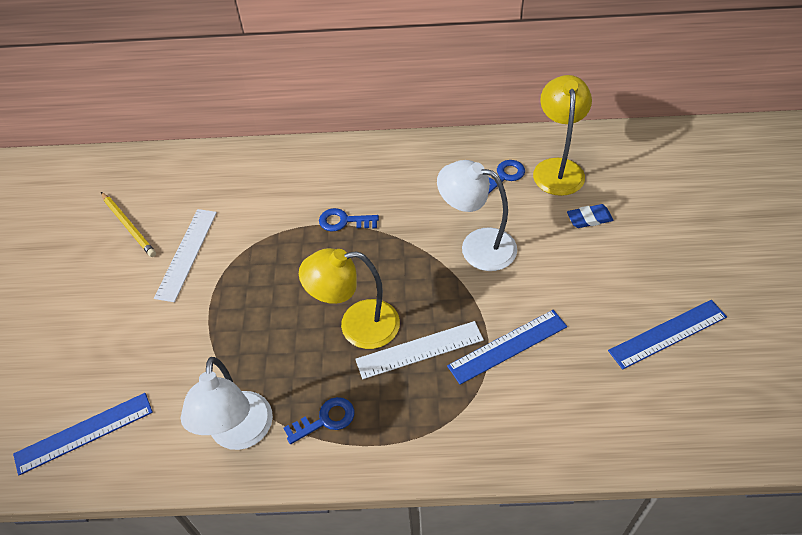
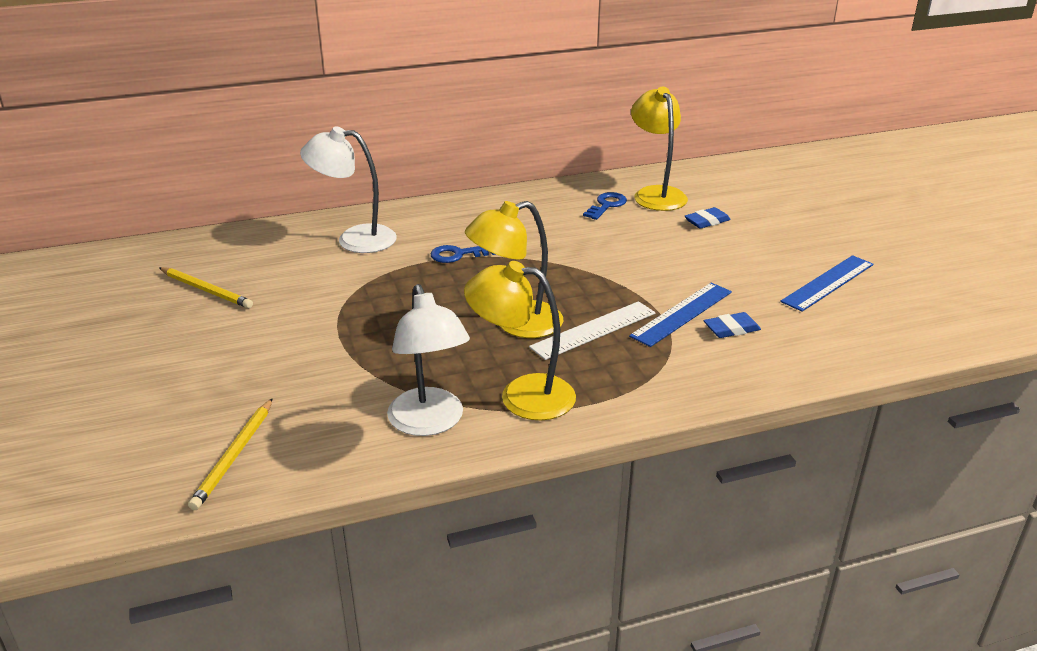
camera: 20 degrees left, 20 degrees down
(84, 433) = (234, 456): blue ruler -> yellow pencil
(186, 254) = (289, 301): white ruler -> none
(325, 420) = (522, 395): blue key -> yellow lamp
(477, 246) = (609, 253): white lamp -> white lamp (354, 239)
(544, 378) = (731, 329): none -> blue eraser

